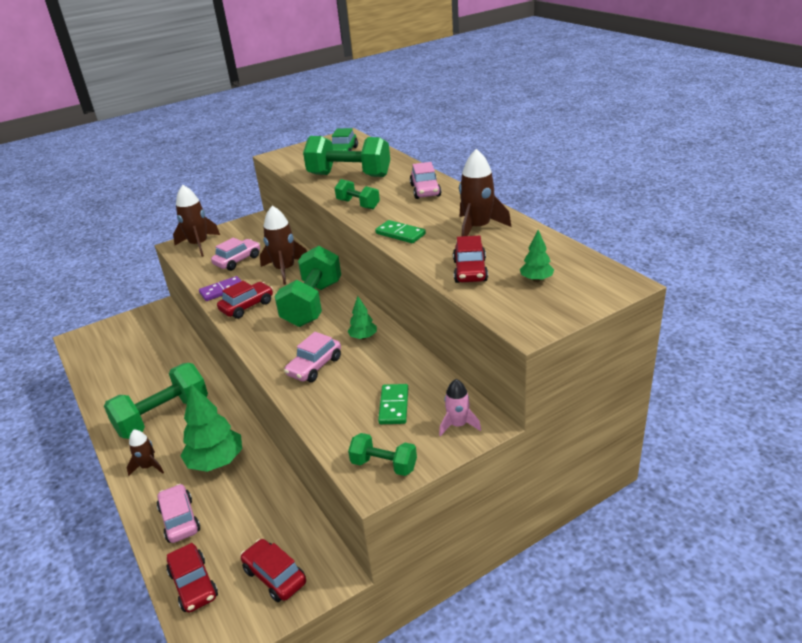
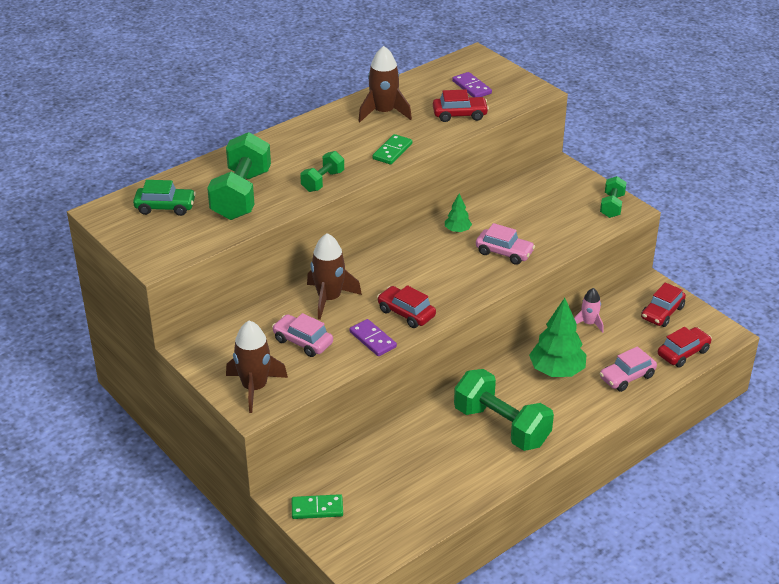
camera: 100 degrees left, 5 degrees up
(148, 466) = (572, 416): brown rocket -> none
(313, 304) = (401, 268): green dumbbell -> none
(394, 406) = (548, 206): green domino -> green domino (317, 508)
(425, 190) = (295, 143): pink car -> none
(458, 425) = (563, 177): pink rocket -> pink rocket (589, 323)
(536, 279) = (471, 87): green tree -> purple domino

